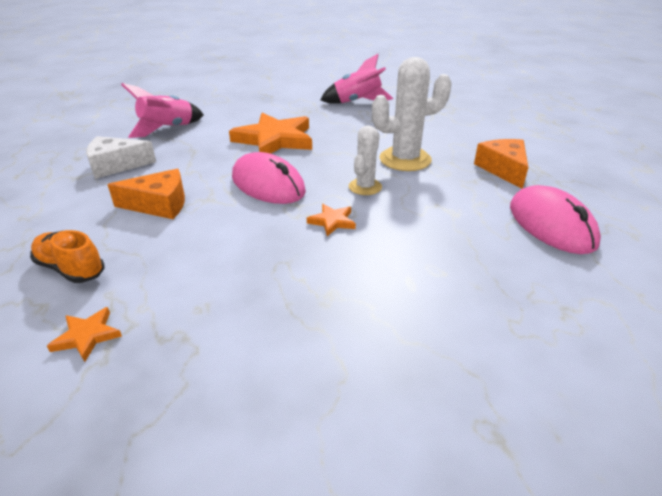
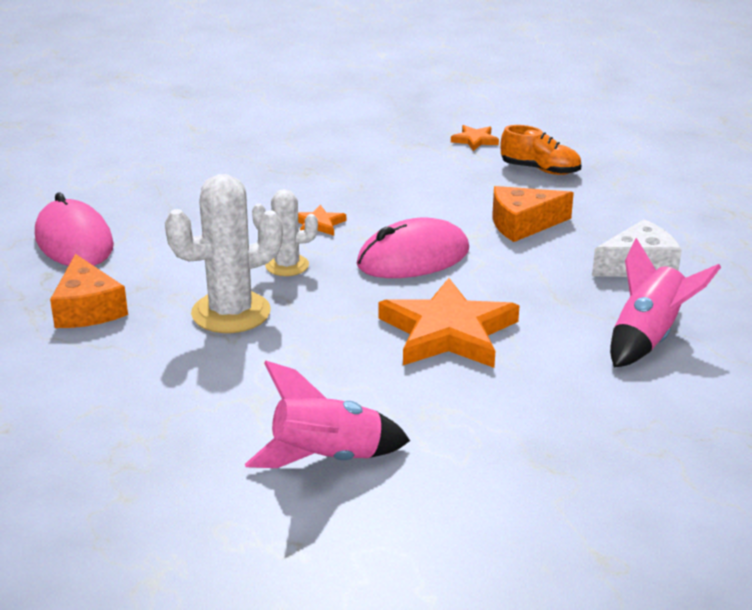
camera: 170 degrees right, 5 degrees down
(268, 184) = (413, 258): pink mouse -> pink mouse turned 60 degrees counterclockwise
(365, 187) = (287, 265): white cactus -> white cactus turned 75 degrees clockwise

